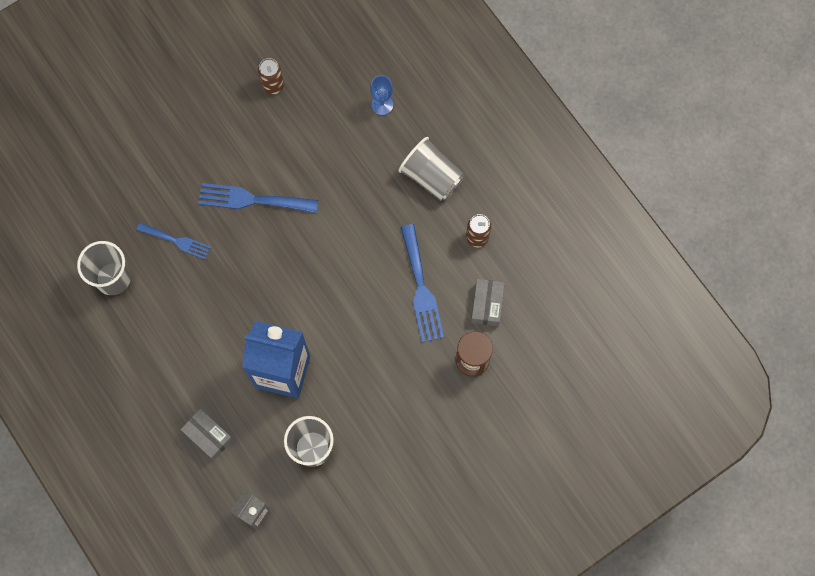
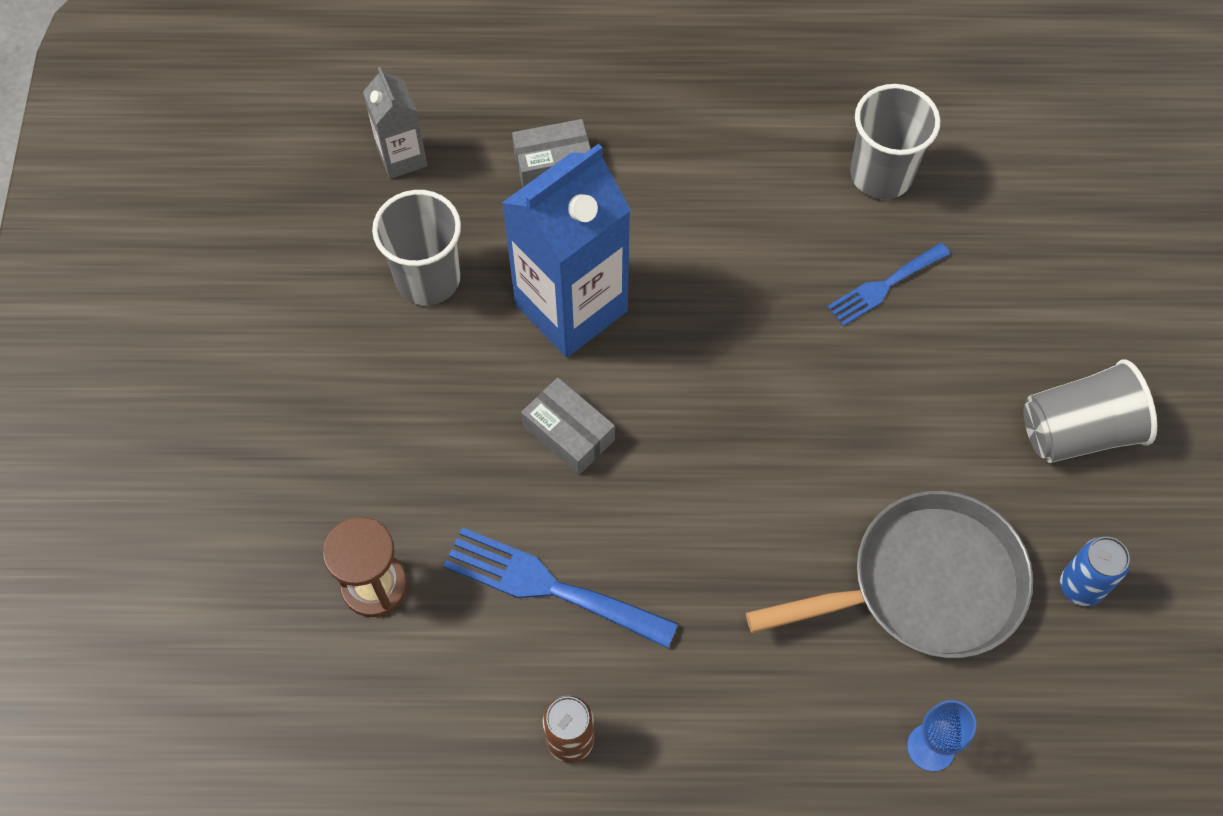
camera: 125 degrees right, 10 degrees down
(252, 200) = (884, 429): blue fork -> none
(273, 85) = (1081, 586): brown can -> blue can
(314, 143) = (925, 585): none -> grey pan
(431, 177) = (734, 739): grey cup -> grey cup (1078, 431)
(487, 304) = (444, 673): grey box -> grey box (569, 433)

